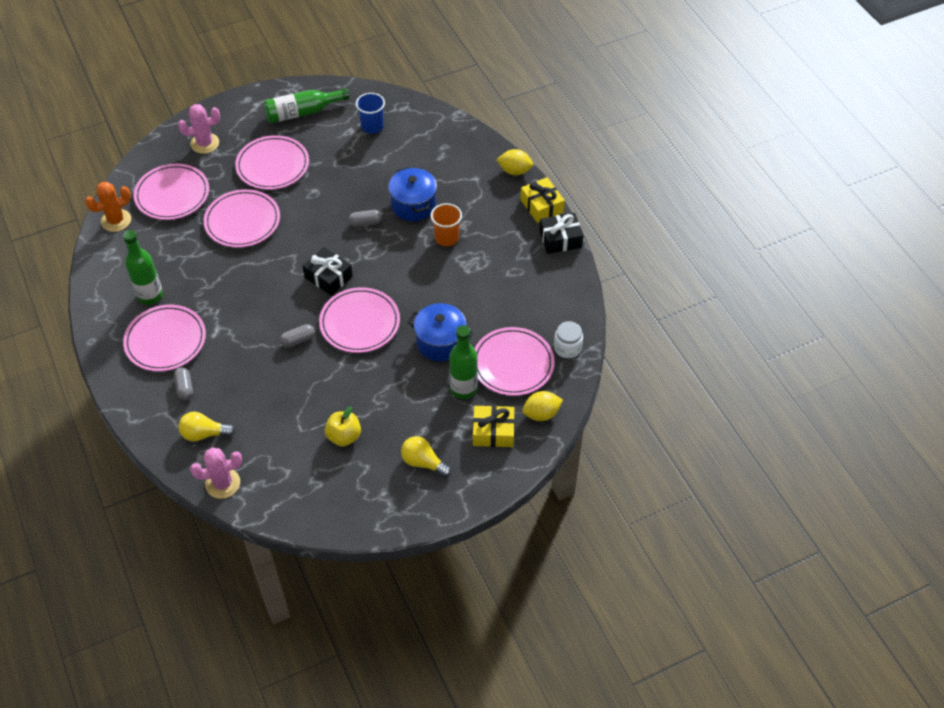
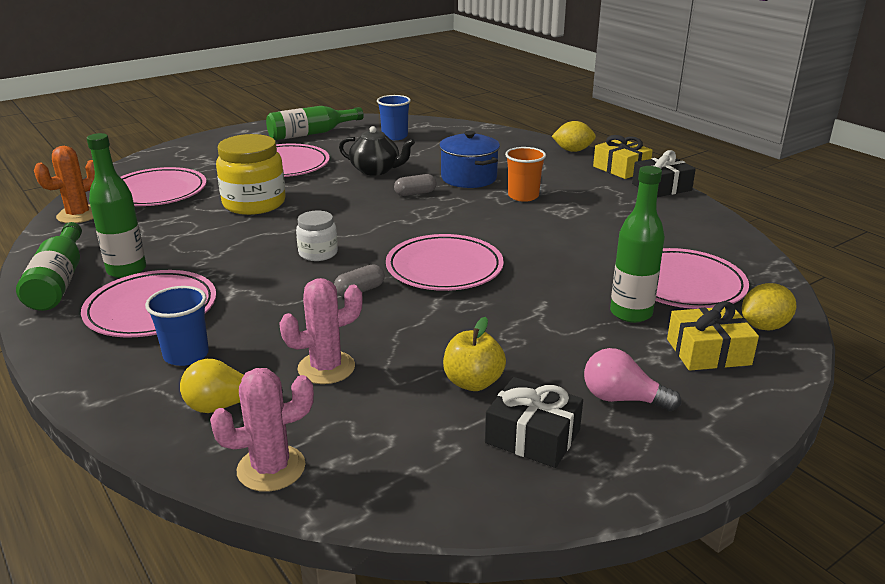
camera: 10 degrees left, 25 degrees down
(107, 302) = (59, 281): none -> green bottle
(185, 388) = (186, 355): grey capsule -> blue cup
(205, 143) = (197, 158): pink cactus -> pink cactus (326, 368)
(242, 221) = (254, 203): pink plate -> yellow jar
(328, 277) = (384, 235): black gift -> black gift (532, 436)
(343, 183) = (376, 170): none -> black teapot
(423, 462) = (622, 399): yellow light bulb -> pink light bulb
(440, 342) = (568, 274): blue pot -> none
(567, 347) = (744, 264): white jar -> white jar (318, 253)

